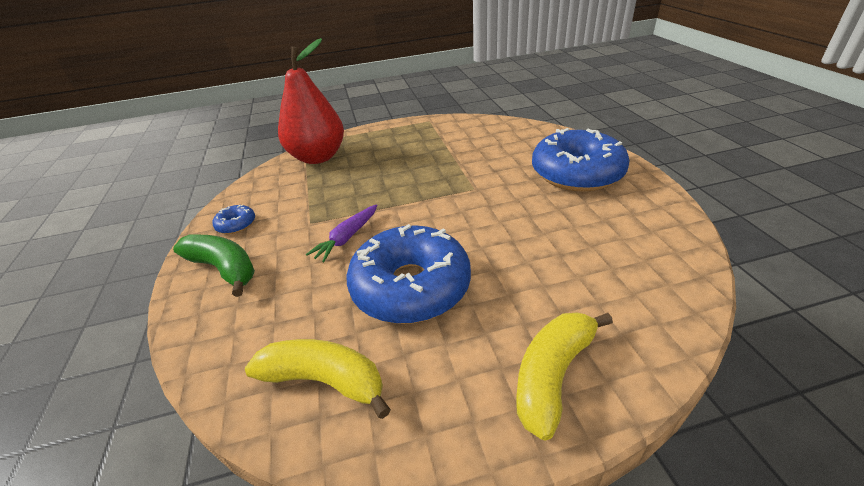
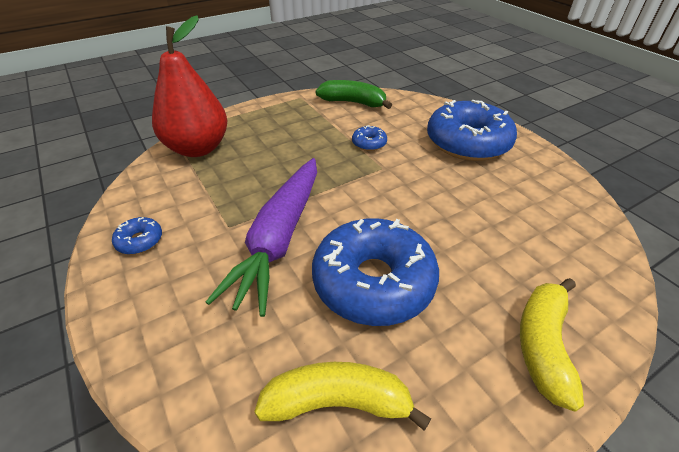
camera: 20 degrees left, 5 degrees up
(224, 269) = (153, 297): green banana -> green banana (353, 102)
(347, 238) = (279, 238): purple carrot -> purple carrot, size x2.10
(472, 165) = (369, 143): none -> blue donut

